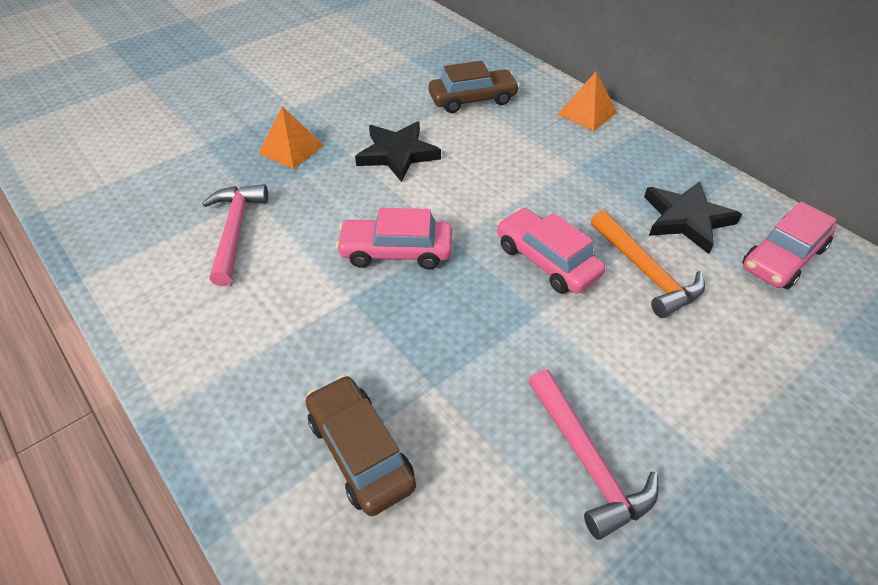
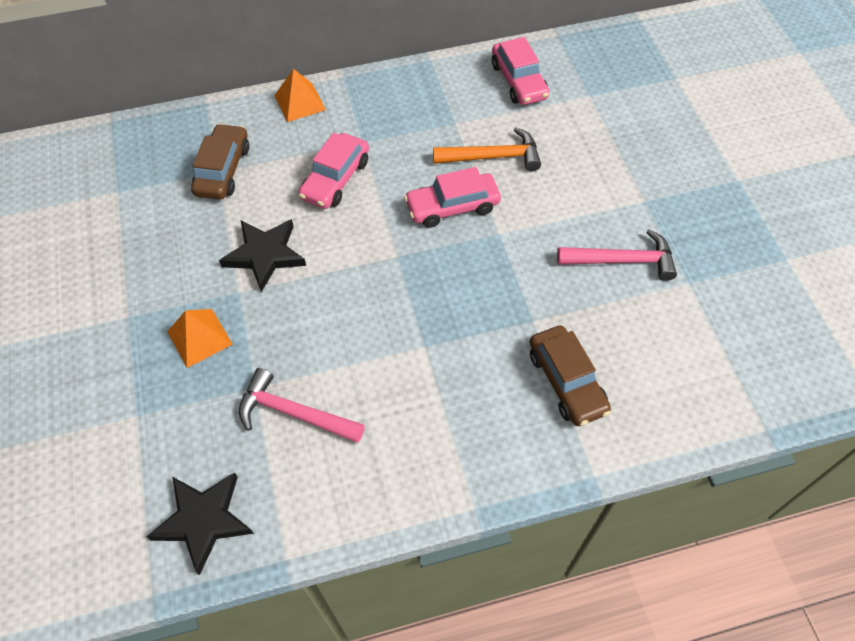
camera: 65 degrees left, 10 degrees up
(360, 451) = (566, 381): brown car -> brown car turned 105 degrees counterclockwise
(396, 252) = (390, 298): pink car -> pink car (335, 179)
(686, 219) = (457, 108): black star -> black star (204, 520)

